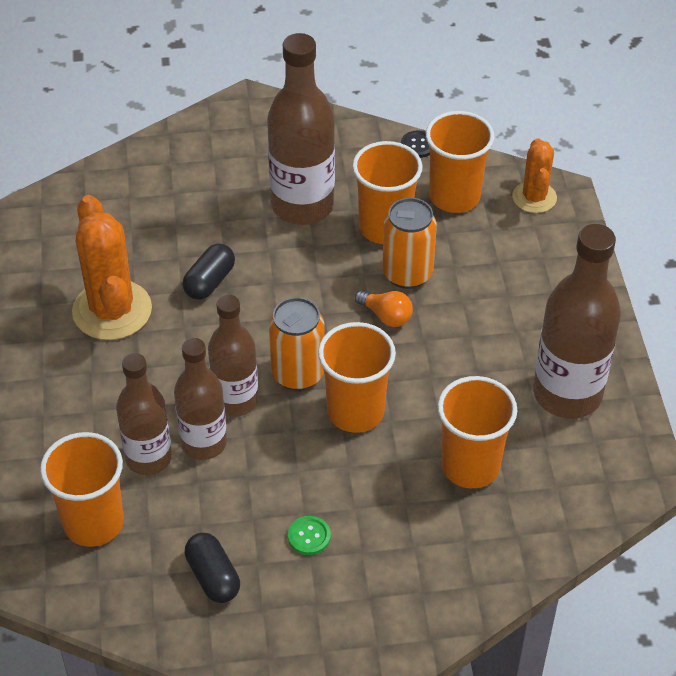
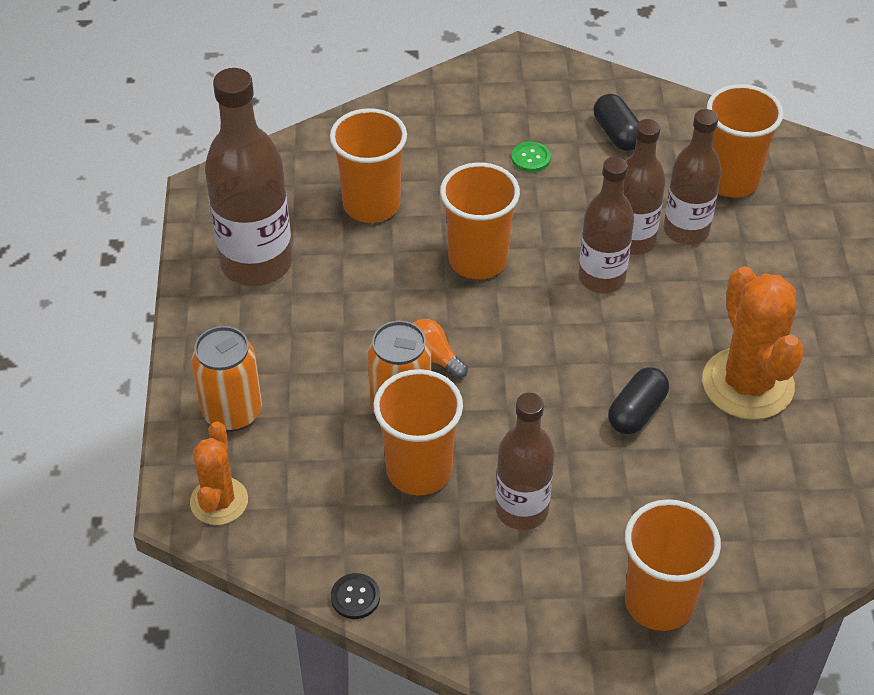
camera: 175 degrees left, 0 degrees up
(298, 374) = (535, 301): orange can -> orange can (232, 412)
(302, 205) = (521, 510): brown bottle -> brown bottle, size x0.65
(454, 196) = (322, 510): orange cup -> orange cup (659, 602)

